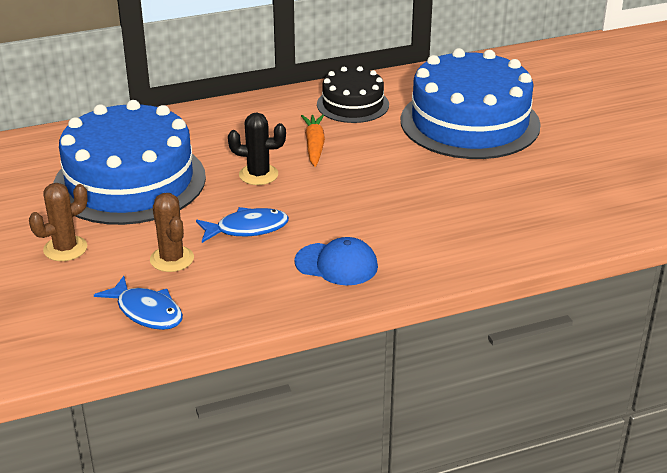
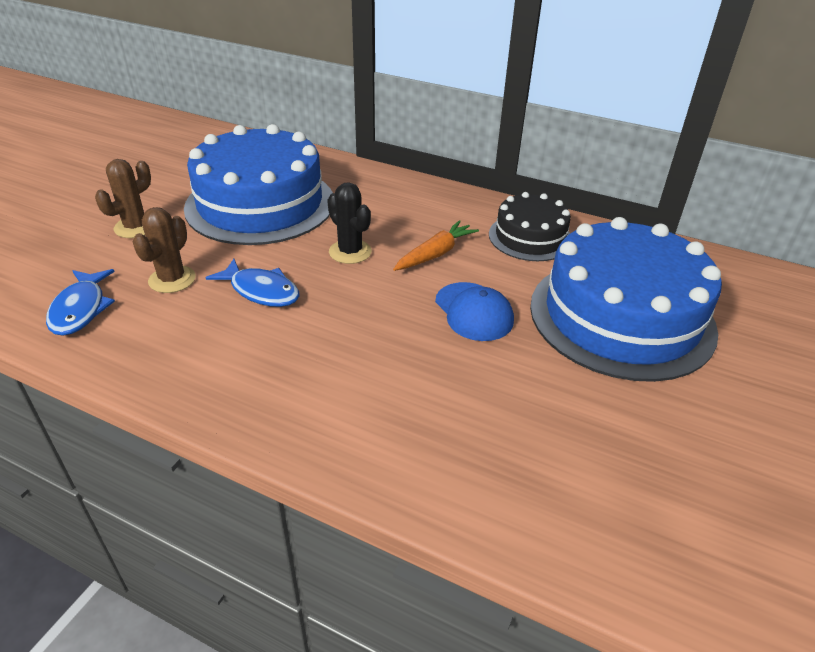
camera: 45 degrees right, 5 degrees up
(65, 249) = (135, 227): brown cactus -> brown cactus turned 60 degrees counterclockwise
(336, 264) = (263, 373): blue cap -> blue cap (474, 312)

